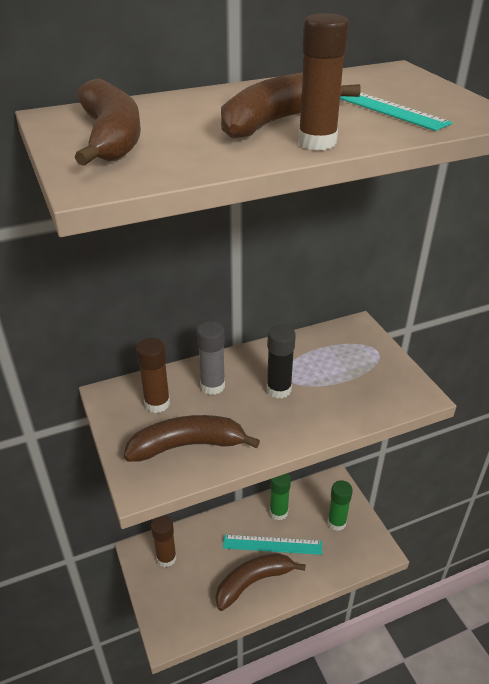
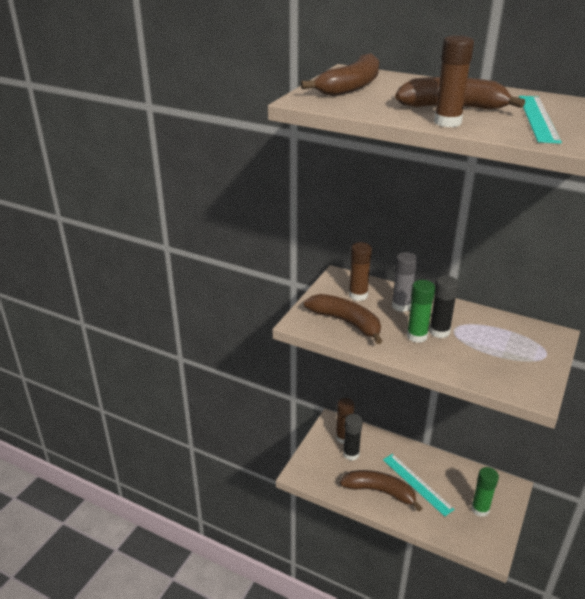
camera: 50 degrees right, 5 degrees down
(191, 568) = (351, 454): none -> black glue stick
(278, 512) = (444, 471): green glue stick -> green glue stick (417, 336)

